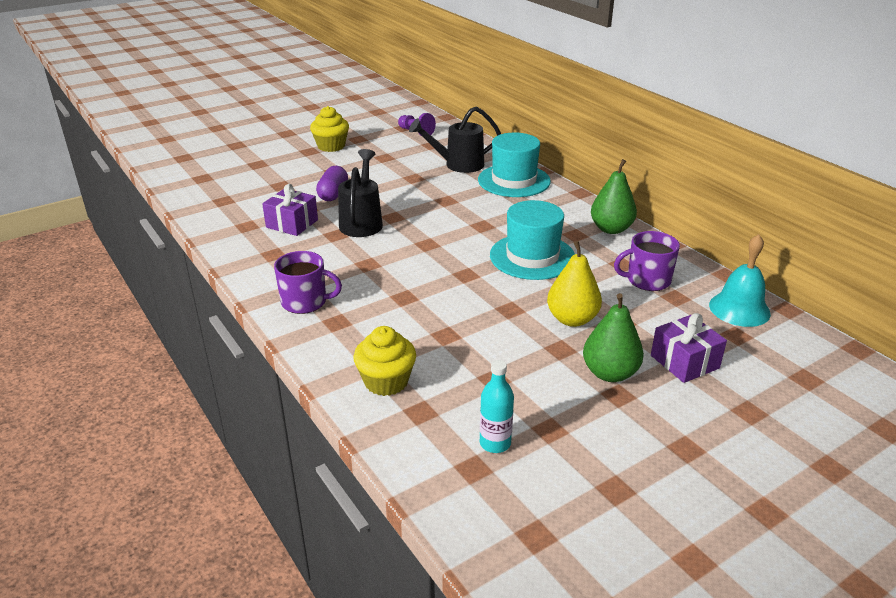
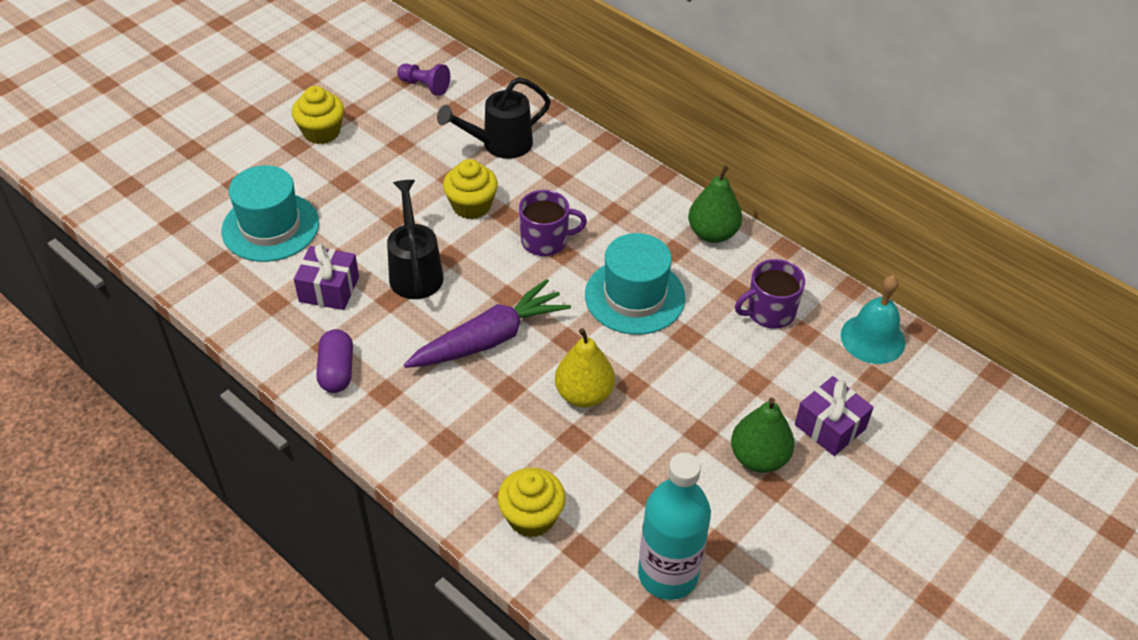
camera: 15 degrees left, 15 degrees up
(305, 302) = (398, 418): purple mug -> purple mug (545, 241)
(333, 194) = (360, 225): purple capsule -> purple capsule (337, 371)
(402, 266) = (489, 339): none -> purple carrot
(422, 193) = (471, 206): none -> yellow cupcake
(495, 443) = (668, 574): turquoise bottle -> turquoise bottle, size x1.88
(514, 180) = (577, 164): turquoise hat -> turquoise hat (270, 227)
(572, 319) = (702, 387): yellow pear -> yellow pear (584, 394)

